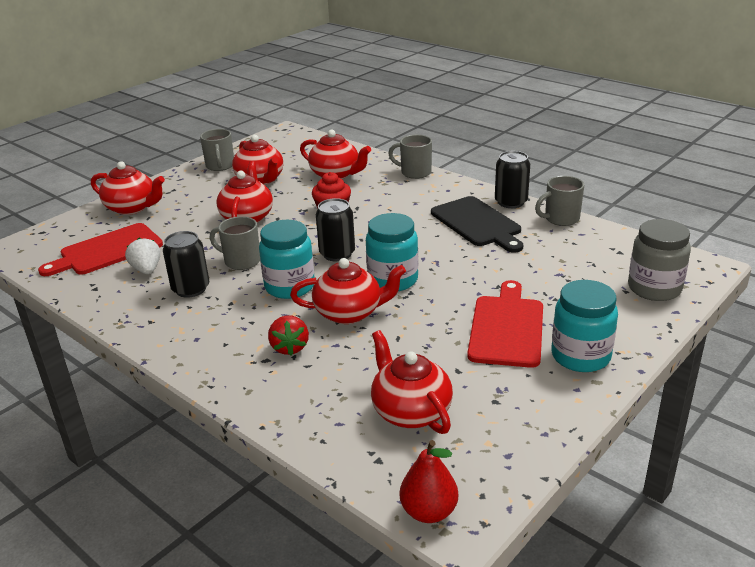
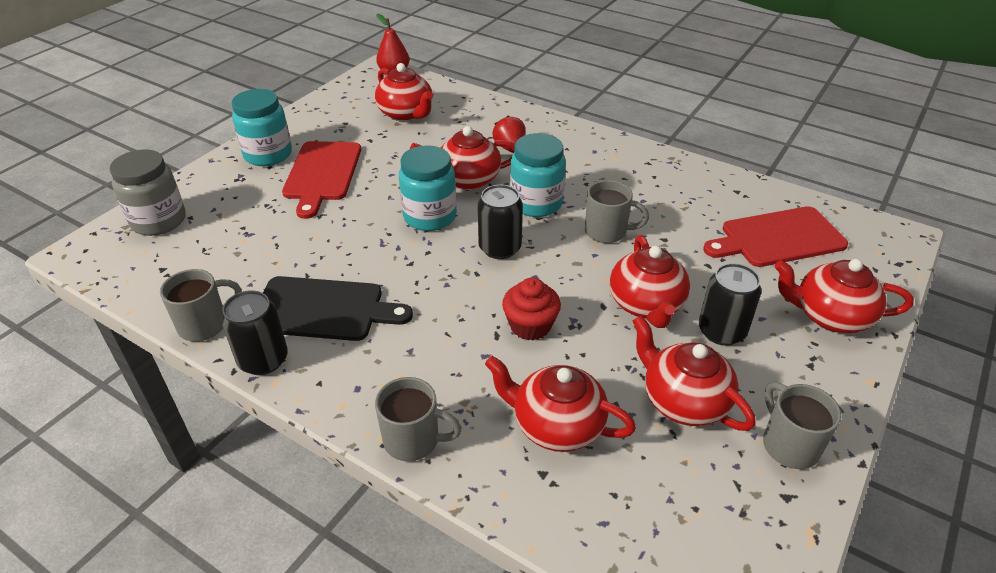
camera: 170 degrees right, 10 degrees up
(107, 251) = (778, 238): red cutting board -> red cutting board turned 150 degrees counterclockwise
(147, 270) = (704, 215): white strawberry -> none
(191, 289) = (637, 195): black can -> black can (721, 331)
(477, 223) = (323, 309): black cutting board -> black cutting board turned 135 degrees clockwise

